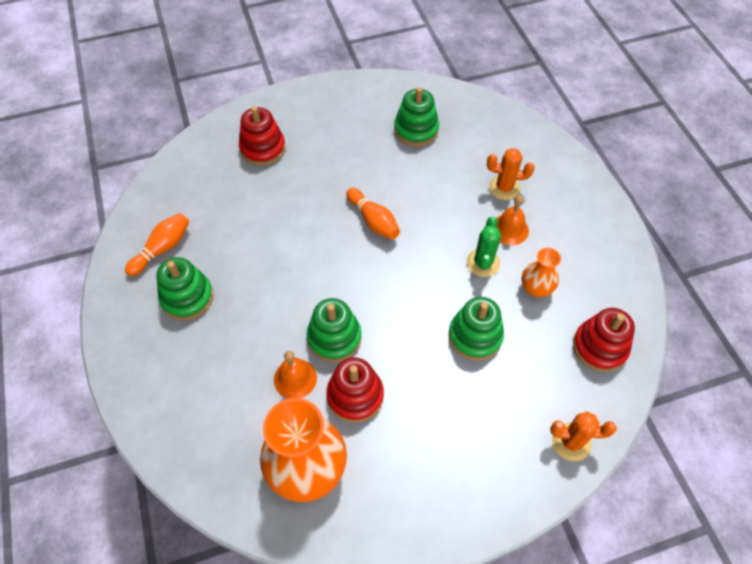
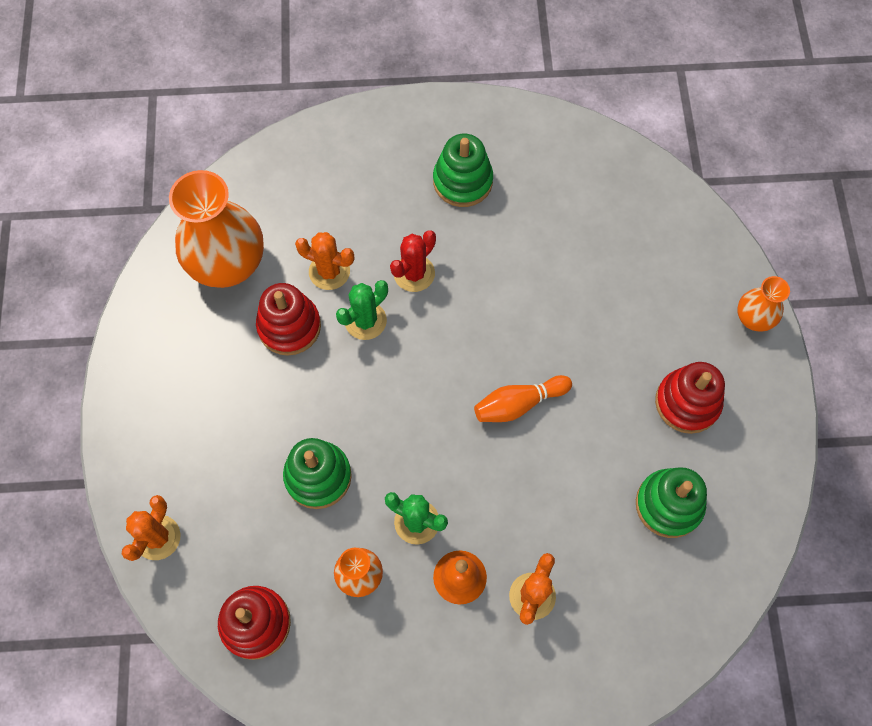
camera: 105 degrees right, 10 degrees up
(162, 249) = (536, 163): orange bowling pin -> none
(263, 148) = (673, 293): red stacking toy -> red stacking toy (687, 402)
(272, 105) = (753, 318): none -> orange vase
(282, 312) = (414, 273): none -> red cactus
(295, 378) = (329, 271): orange bell -> orange cactus
(334, 337) = (365, 321): green stacking toy -> green cactus

